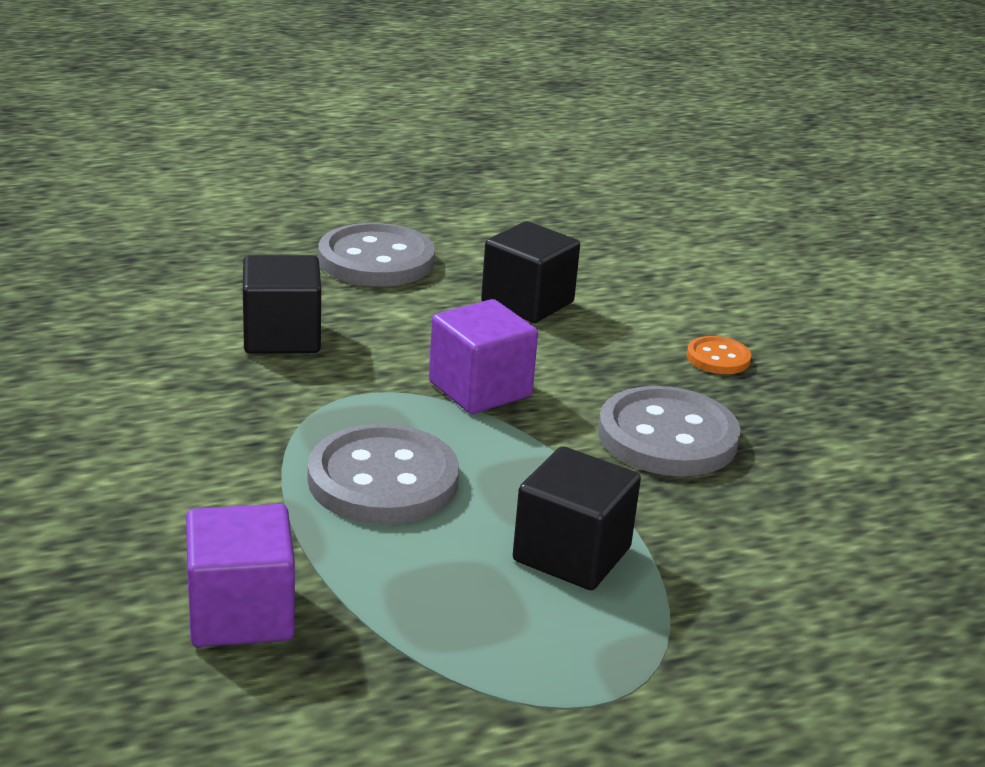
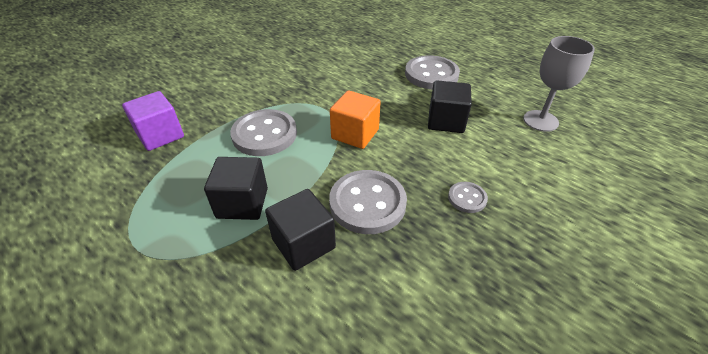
camera: 65 degrees right, 15 degrees up
(282, 337) = (346, 78): black cube -> black cube (303, 243)
(480, 389) = (355, 134): purple cube -> orange cube
(600, 238) = (540, 121): none -> grey goblet
(718, 358) = (467, 198): orange button -> grey button

